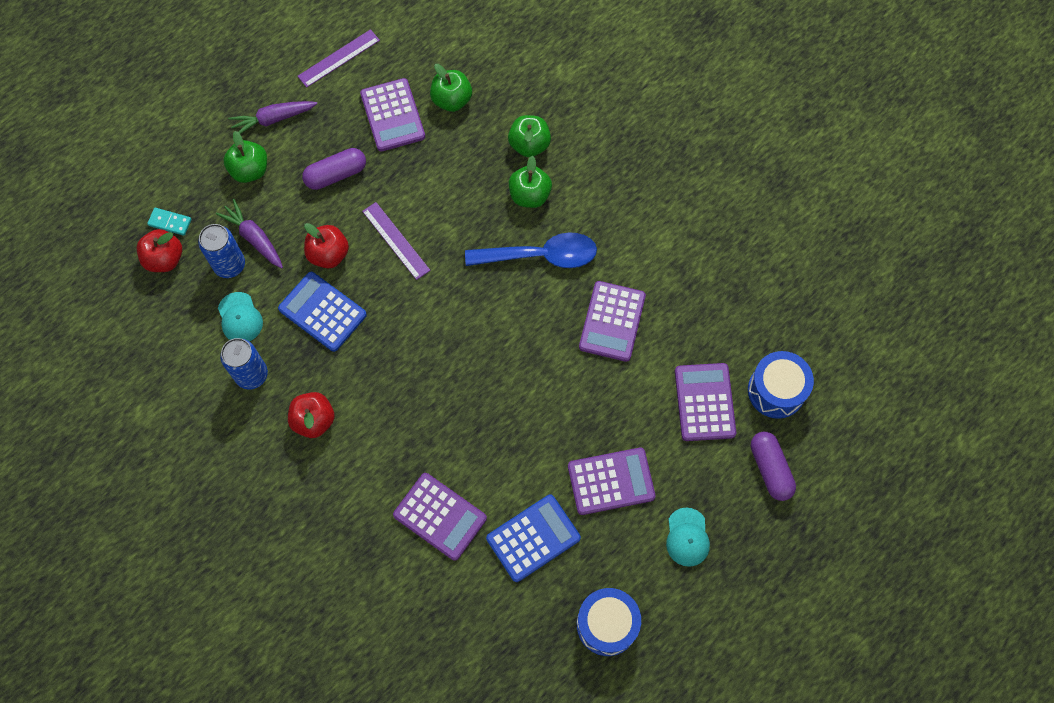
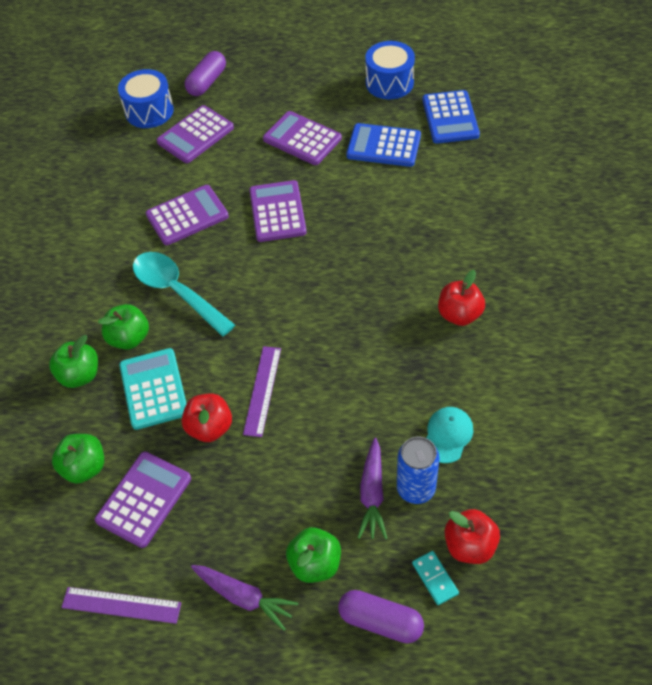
camera: 130 degrees left, 15 degrees down
(251, 375) = (478, 383): blue can -> none
(322, 312) = (376, 384): blue calculator -> blue calculator (450, 118)
(328, 254) = (325, 425): red apple -> red apple (210, 428)
(336, 174) = (248, 489): purple capsule -> purple capsule (380, 621)
(440, 516) = (430, 196): purple calculator -> purple calculator (277, 212)
(469, 179) = (153, 389): none -> turquoise calculator
(540, 256) = (177, 291): blue spoon -> turquoise spoon
(687, 537) = (294, 86): turquoise cap -> none

